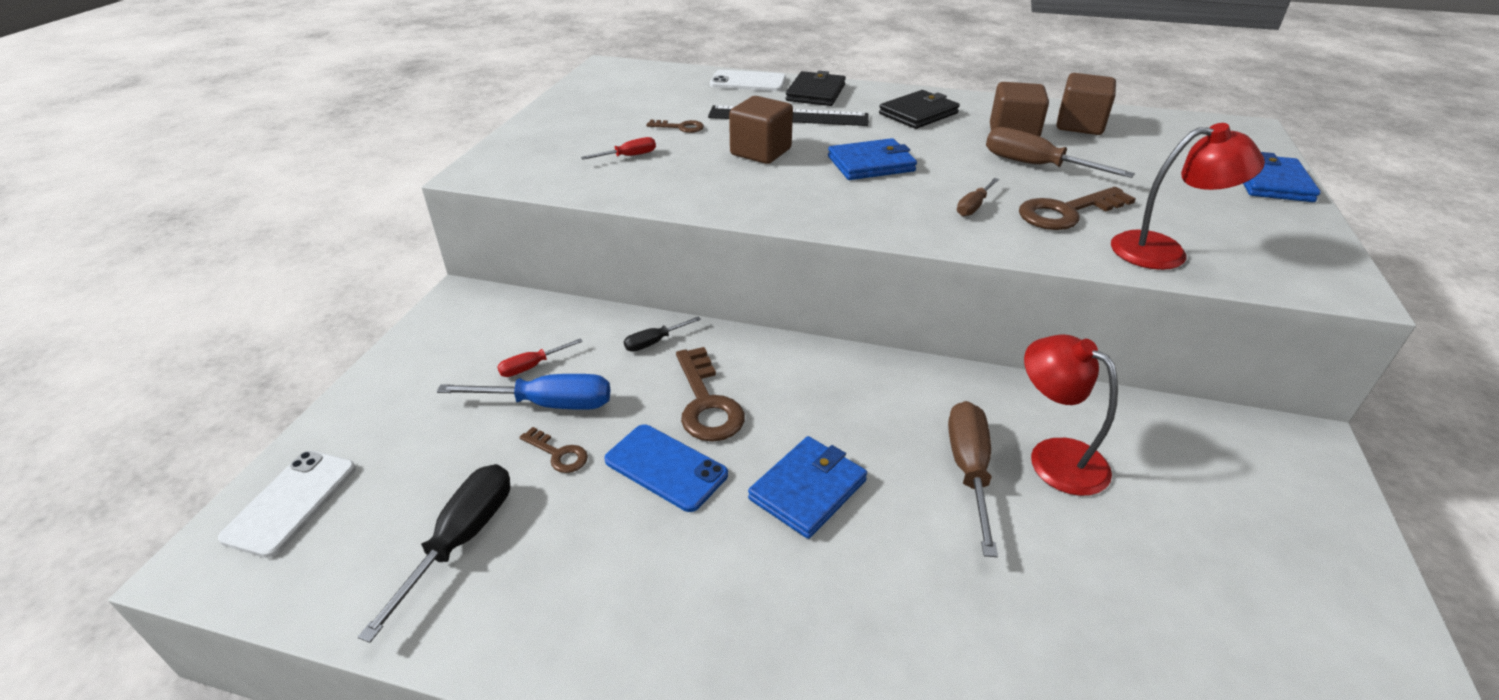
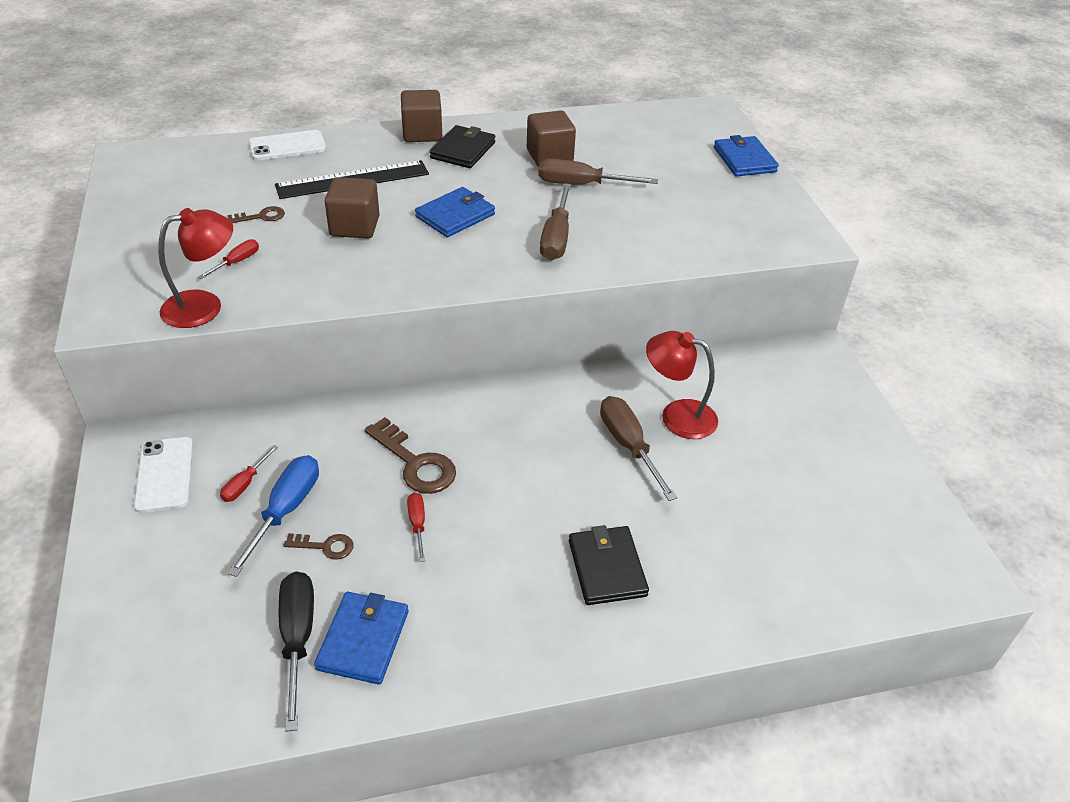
camera: 30 degrees left, 5 degrees up
(291, 502) = (124, 672): white phone -> white phone (165, 474)
(549, 404) = (286, 510): blue screwdriver -> blue screwdriver turned 45 degrees counterclockwise
(654, 342) = (337, 426): black screwdriver -> none
(666, 467) = (417, 524): blue phone -> red screwdriver
(807, 489) = (530, 500): blue wallet -> blue wallet (363, 640)
(815, 93) = (359, 146): black wallet -> black wallet (606, 568)
(973, 206) = (556, 238): brown screwdriver -> brown screwdriver, size x1.83
(1067, 212) = (624, 225): brown key -> none
(1079, 125) = (594, 134): brown cube -> brown cube (422, 133)
(1163, 251) = (700, 242): red lamp -> red lamp (204, 306)

